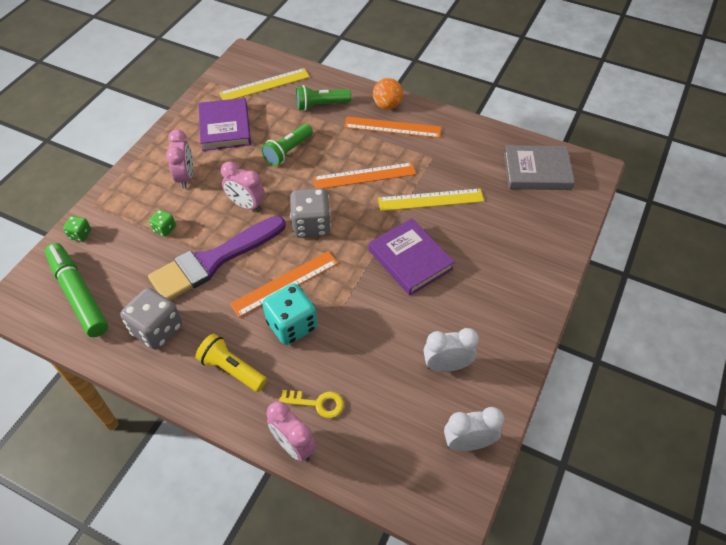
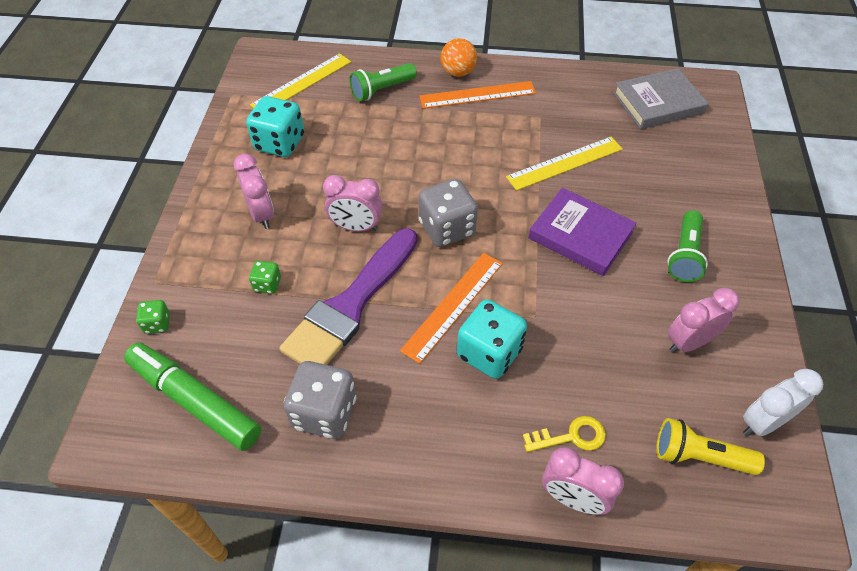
camera: 20 degrees left, 0 degrees up
(225, 127) = (279, 143): purple book -> turquoise dice
(232, 369) = (446, 430): yellow flashlight -> yellow flashlight (699, 456)
(288, 151) = (372, 151): green flashlight -> green flashlight (684, 255)
(364, 176) = (476, 156): orange ruler -> none
(447, 365) = (689, 342): white clock -> pink clock

